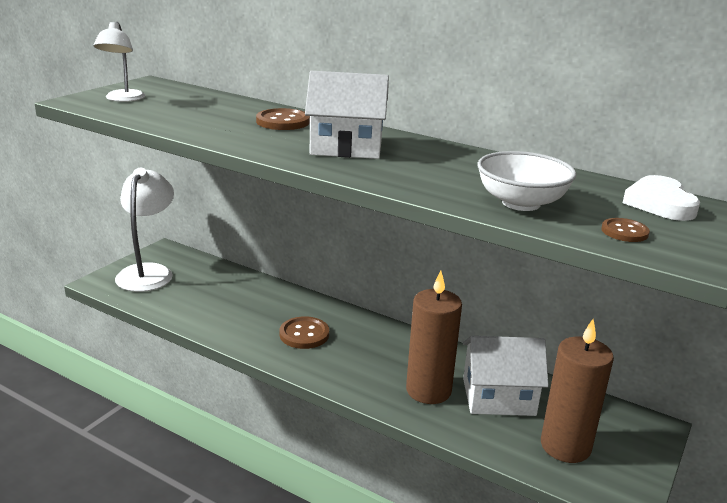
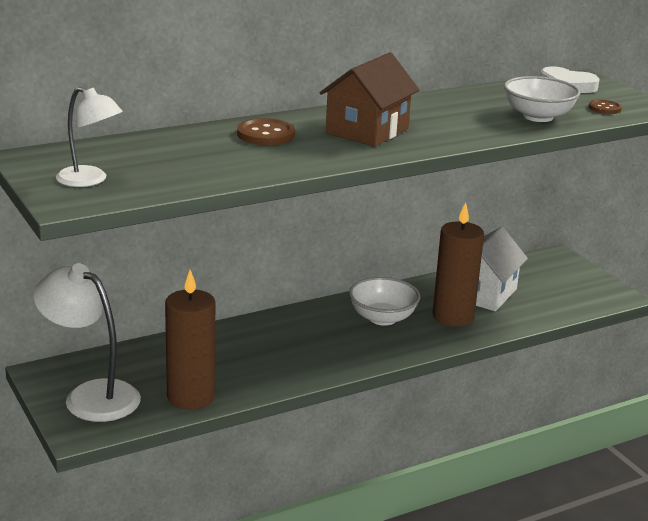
camera: 60 degrees left, 0 degrees up
(304, 334) = (318, 343): brown button -> none
(346, 147) = (367, 131): white house -> brown house
(380, 353) = (382, 318): none -> white bowl
(565, 446) = (556, 293): brown candle -> brown candle (191, 397)

